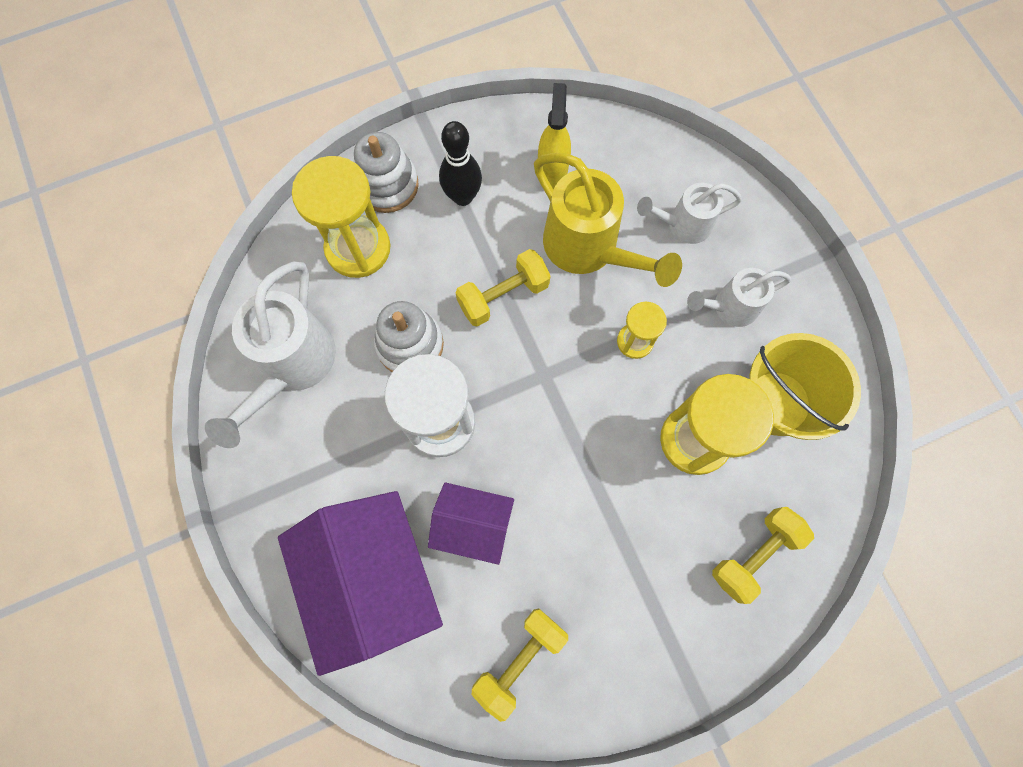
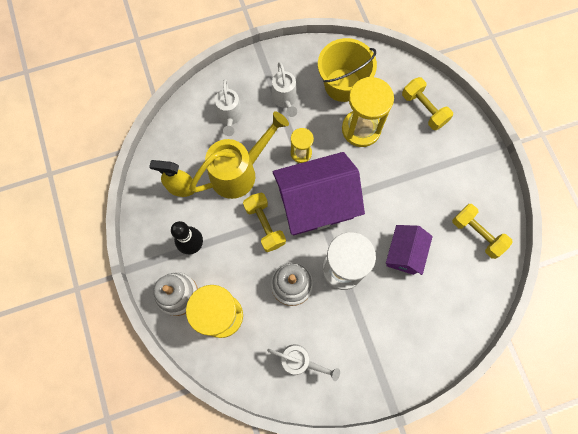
camera: 85 degrees left, 0 degrees up
(292, 366) = (300, 361): white watering can -> white watering can, size x0.59
(373, 579) = (433, 313): purple house -> purple house (316, 203)

